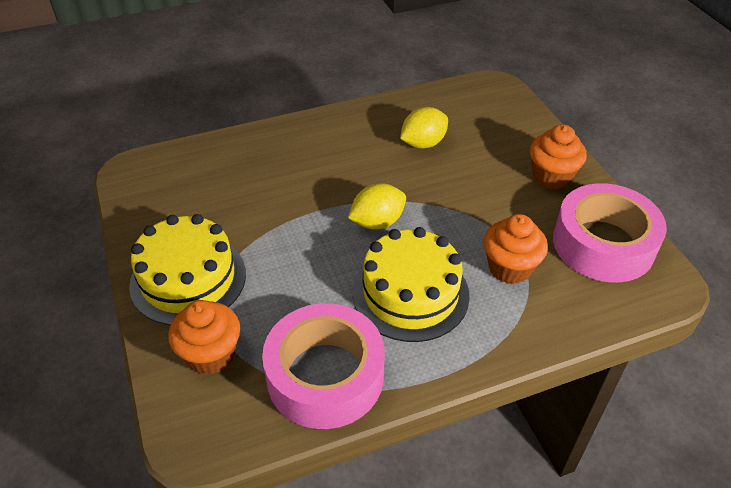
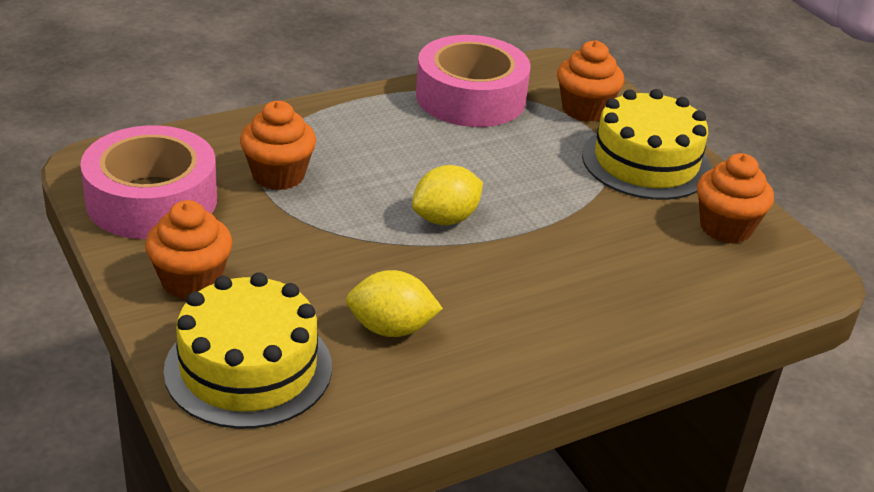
camera: 170 degrees right, 10 degrees down
(165, 210) = (725, 227): none -> orange cupcake
(410, 293) = (395, 153): yellow cake -> yellow cake (248, 368)
(423, 143) = (391, 329): yellow lemon -> yellow lemon turned 45 degrees clockwise

